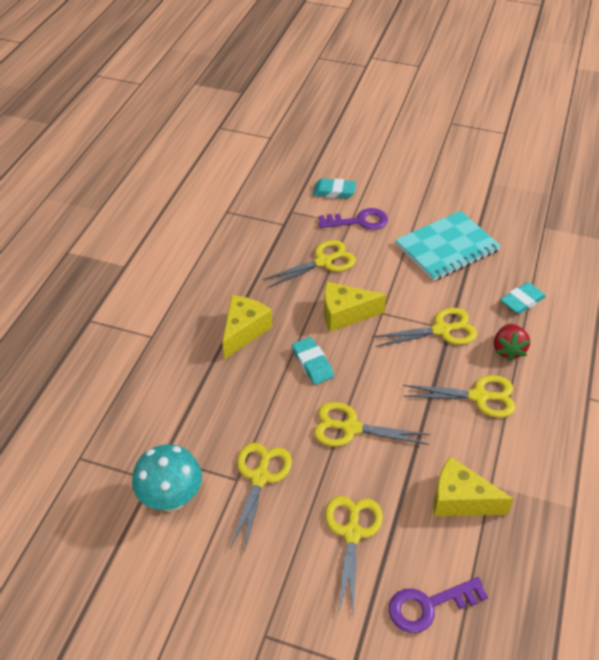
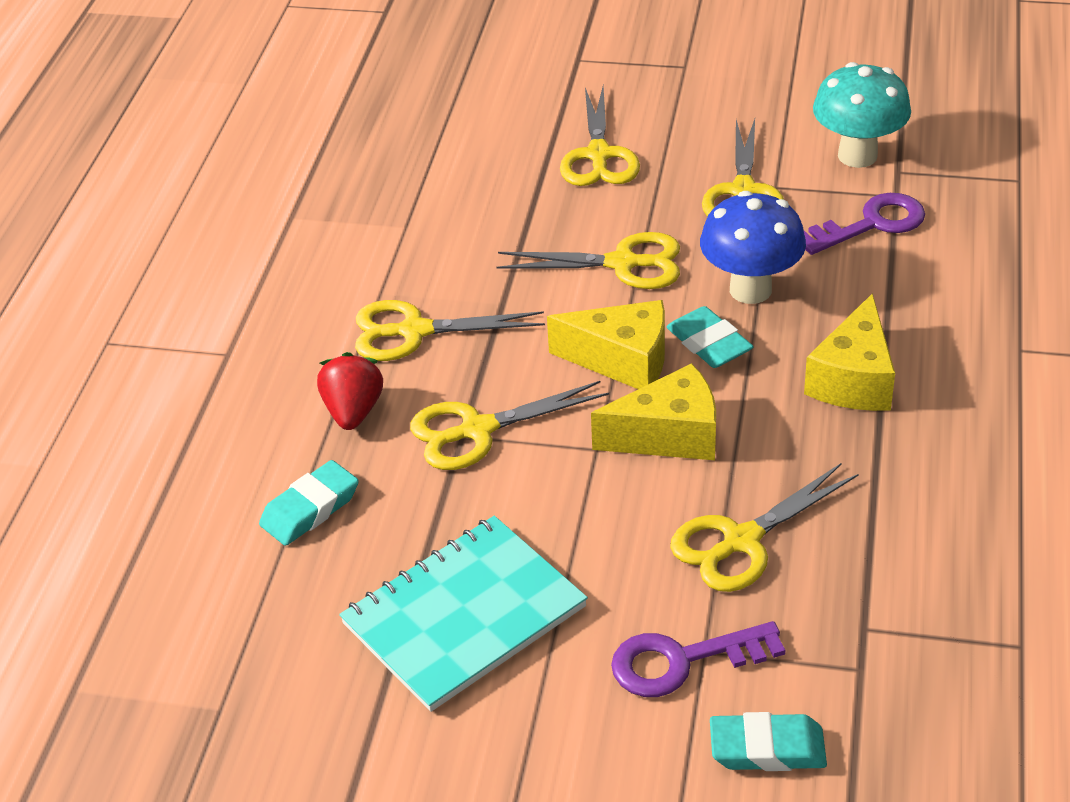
camera: 175 degrees right, 5 degrees down
(279, 396) = (750, 290): none -> blue mushroom
(428, 606) = (494, 109): purple key -> purple key (871, 224)
(460, 500) = (451, 204): yellow cheese -> yellow cheese (623, 360)

